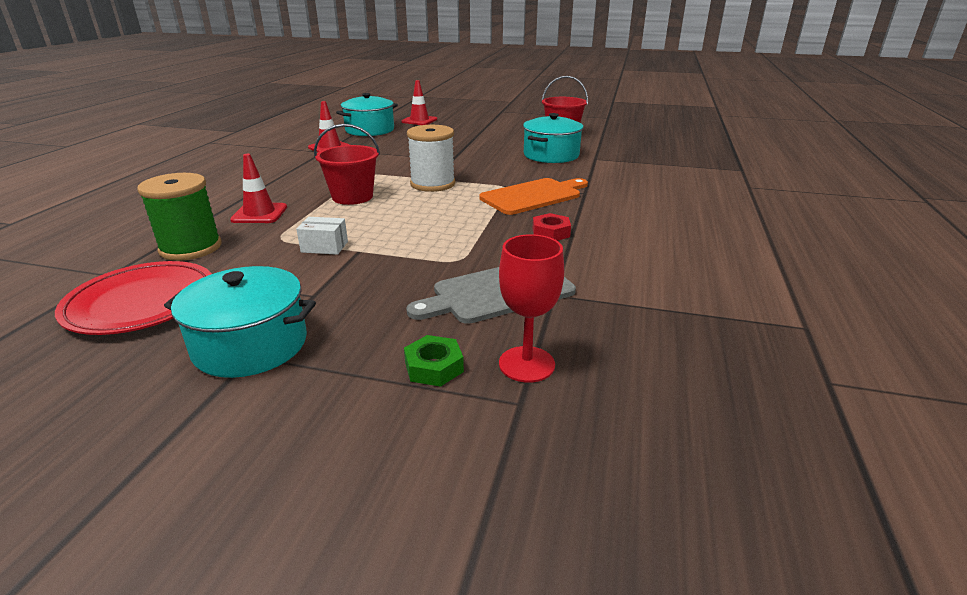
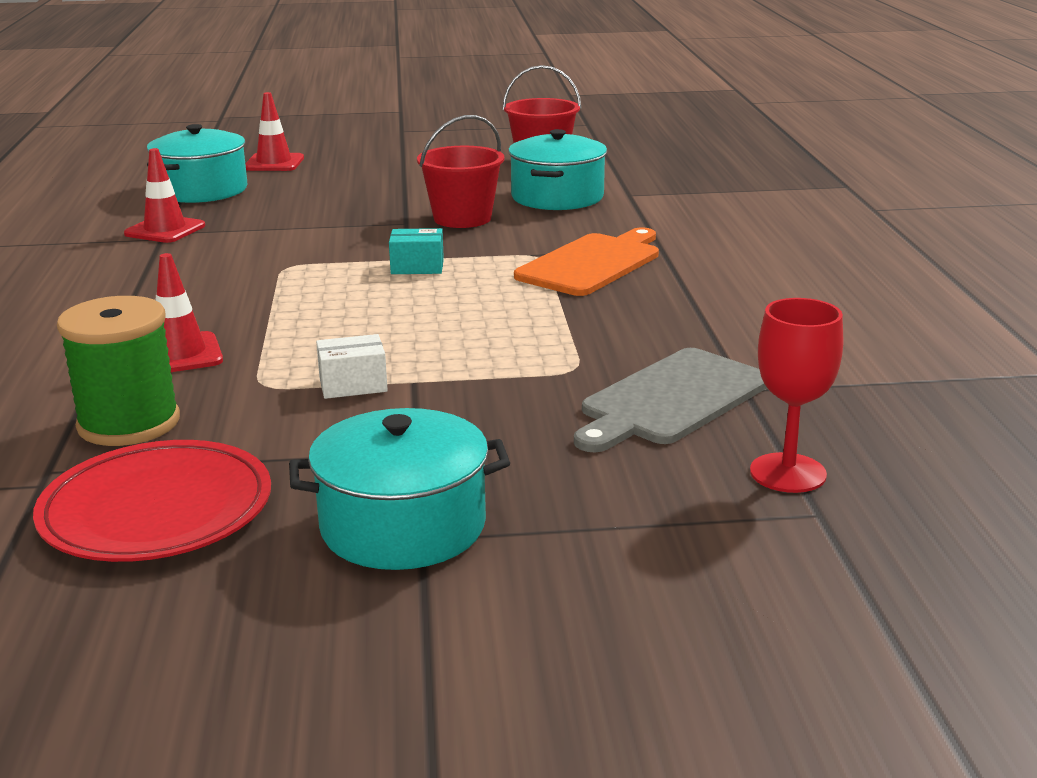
camera: 20 degrees left, 5 degrees down
(352, 197) = (307, 305): red bucket -> red bucket (462, 218)
(432, 184) = (417, 267): white spool -> turquoise box
(434, 367) = (679, 499): green nut -> none
(551, 232) = (666, 311): red nut -> none

